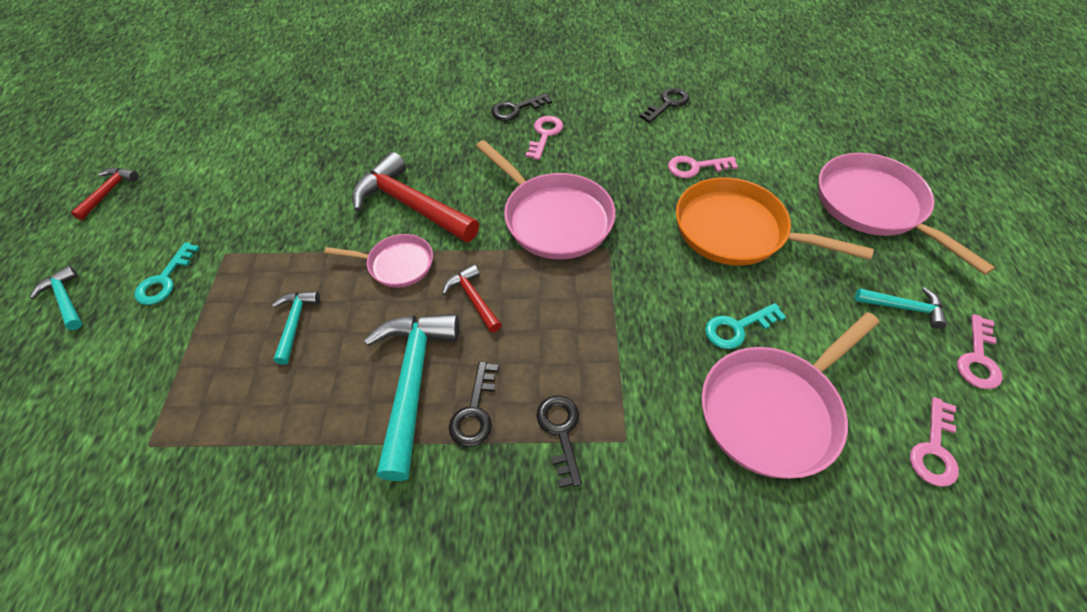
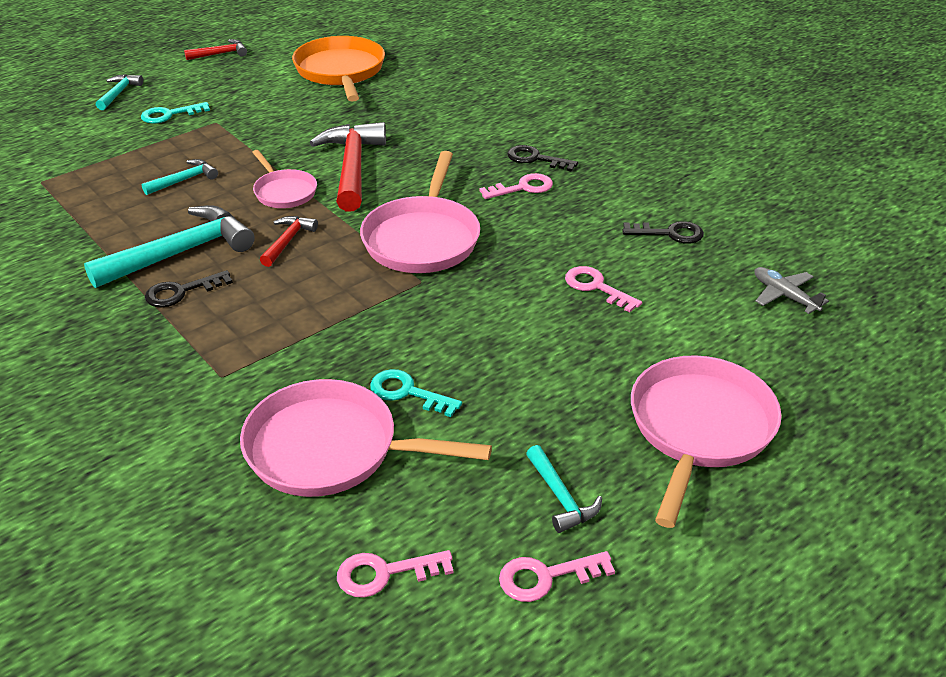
camera: 50 degrees right, 15 degrees down
(561, 432) = (199, 340): black key -> none
(737, 231) = (536, 346): orange pan -> orange pan (340, 71)
(773, 99) = (784, 296): none -> grey plane

